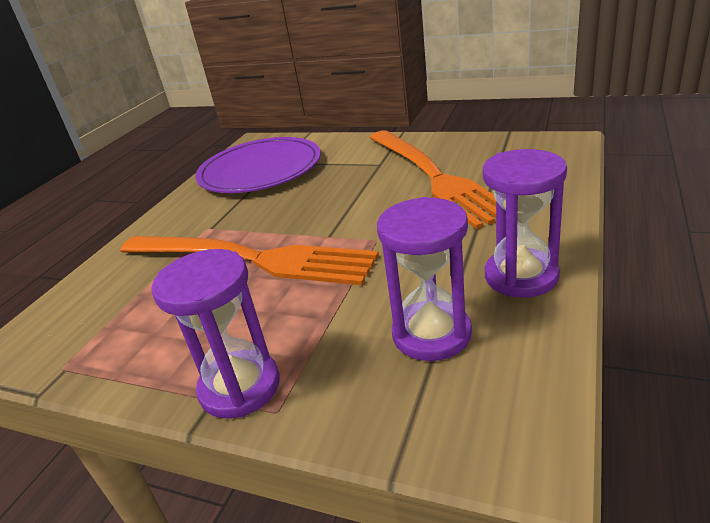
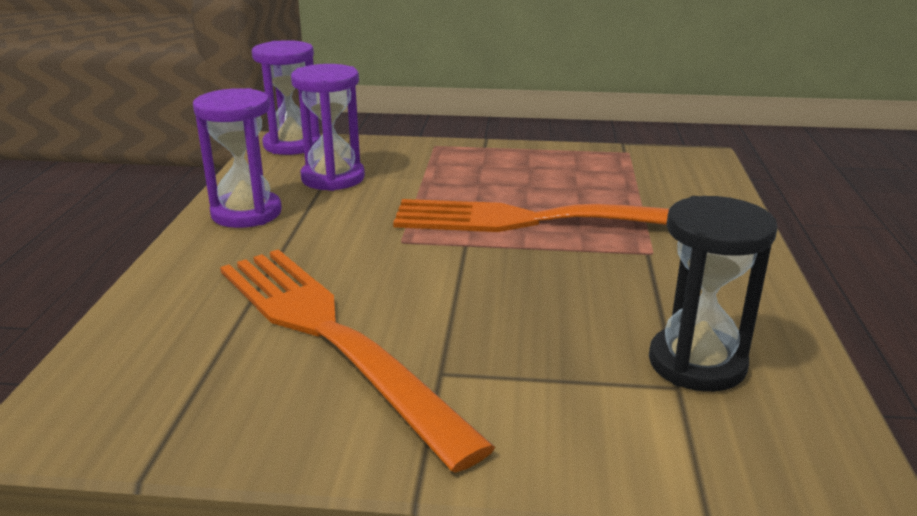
camera: 160 degrees right, 5 degrees down
(240, 387) = (469, 152): purple hourglass -> purple hourglass (292, 145)
(260, 170) = (697, 363): purple plate -> black hourglass

